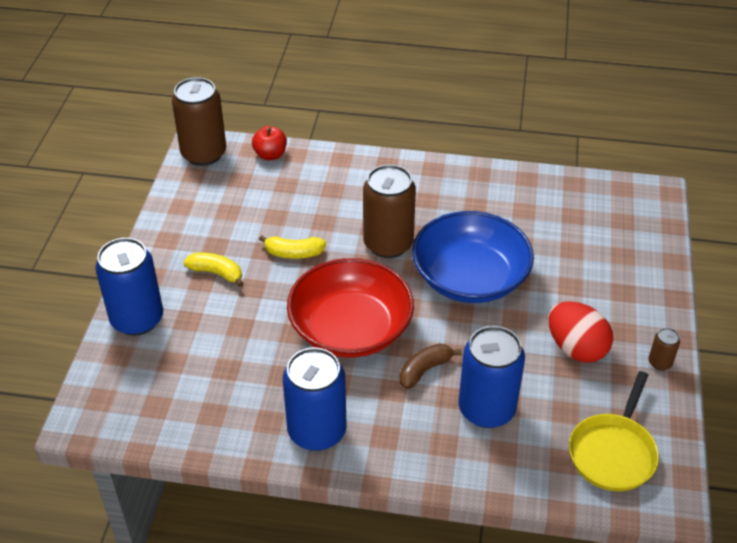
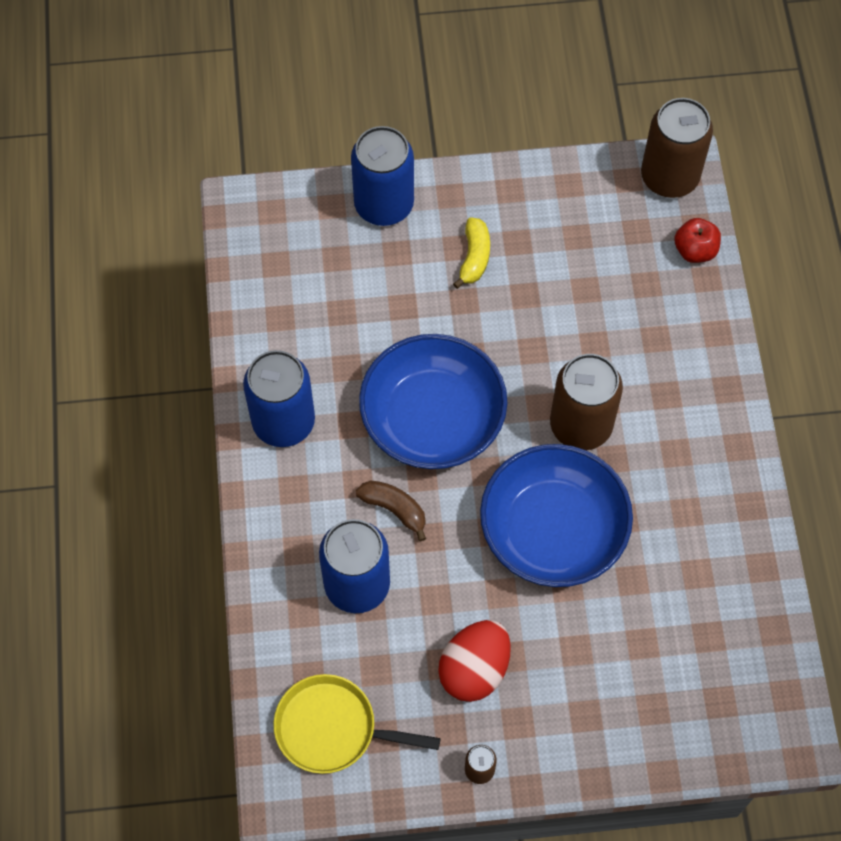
camera: 75 degrees right, 20 degrees up
(294, 253) = (531, 327): yellow banana -> none
(350, 328) = (433, 418): red bowl -> blue bowl

